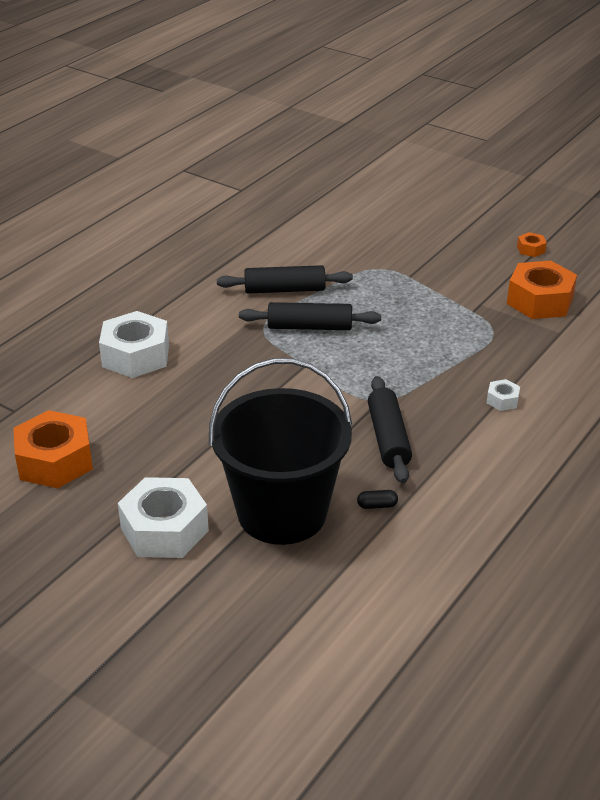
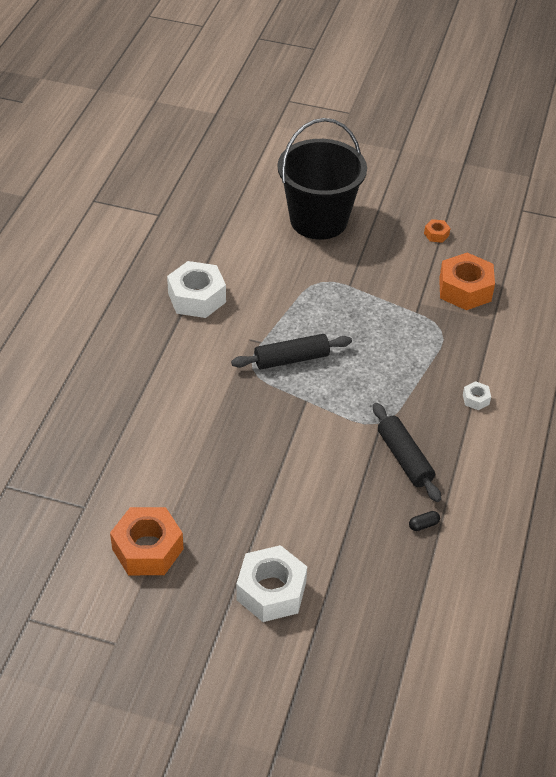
camera: 20 degrees left, 10 degrees up
(135, 356) = (159, 424): white nut -> white nut (196, 298)
(282, 512) = (354, 550): black bucket -> black bucket (318, 220)
(284, 290) = (252, 323): black rolling pin -> none

